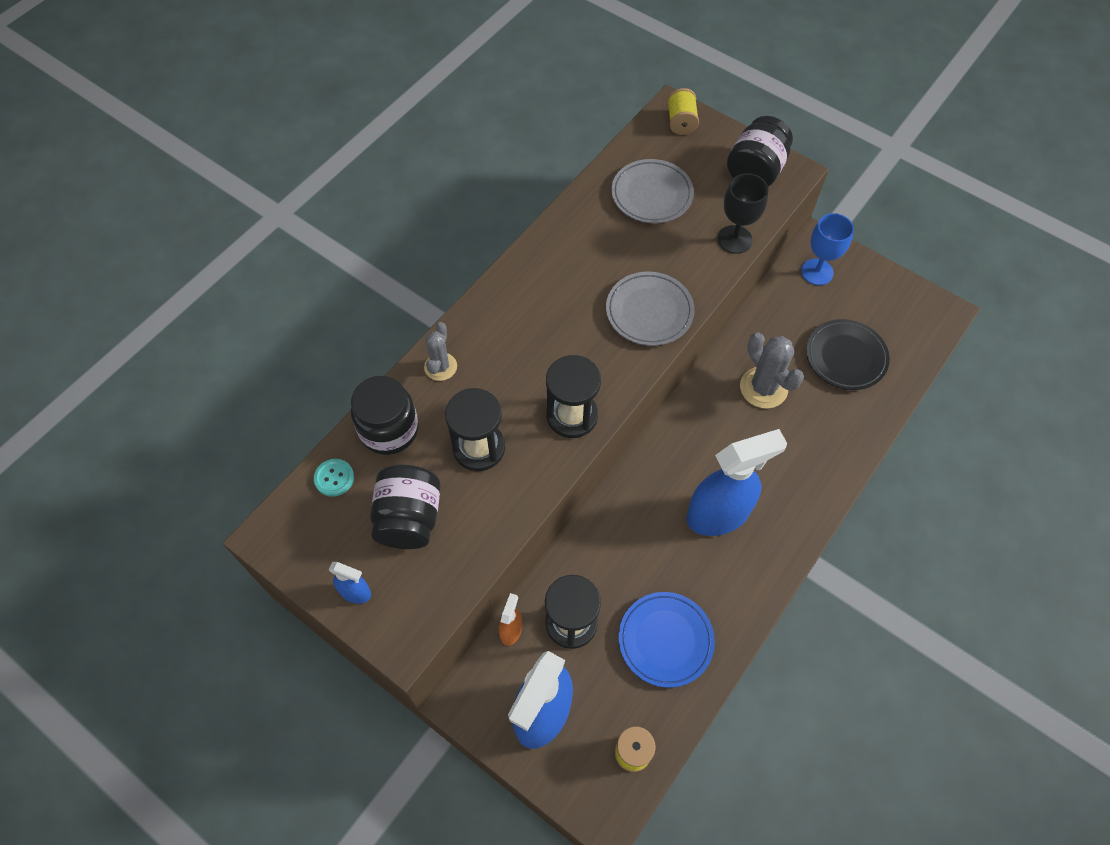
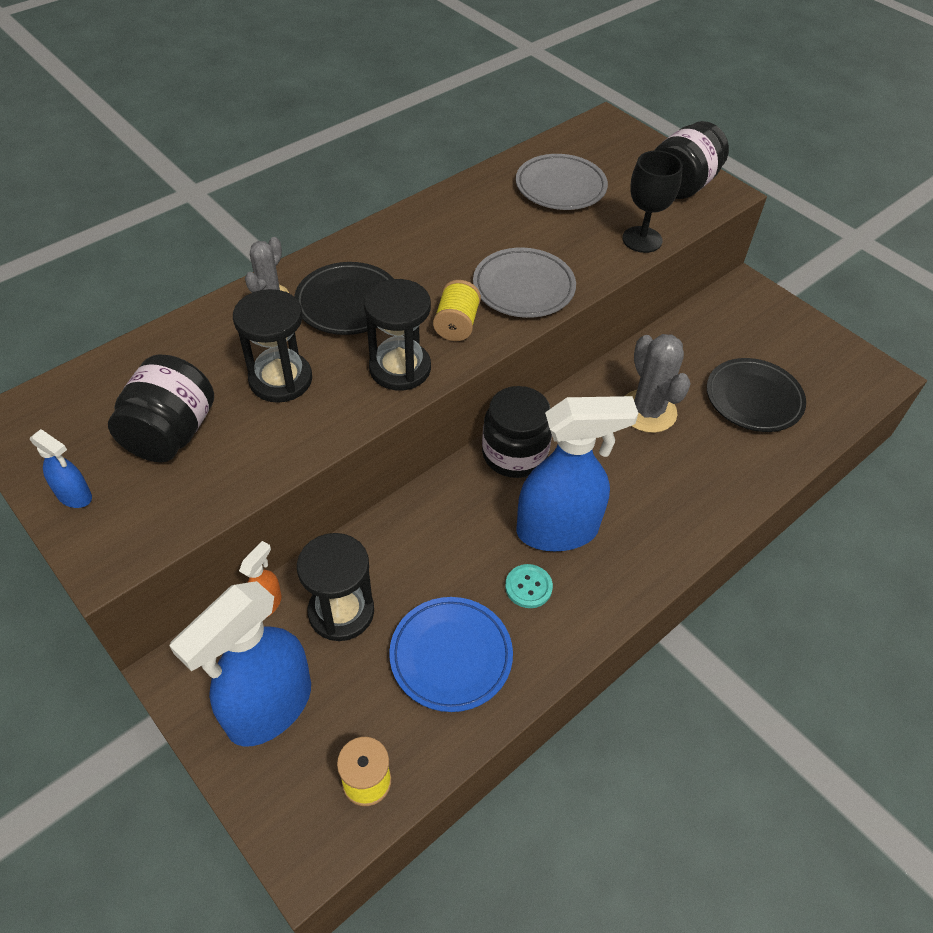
camera: 10 degrees right, 10 degrees down
(334, 478) = (105, 378): turquoise button -> turquoise button (528, 587)
(389, 430) = (187, 344): black jar -> black jar (514, 454)
(508, 359) = (348, 303): none -> black plate
(681, 122) = (612, 133): yellow spool -> yellow spool (456, 324)
(817, 272) = (738, 312): blue goblet -> none

